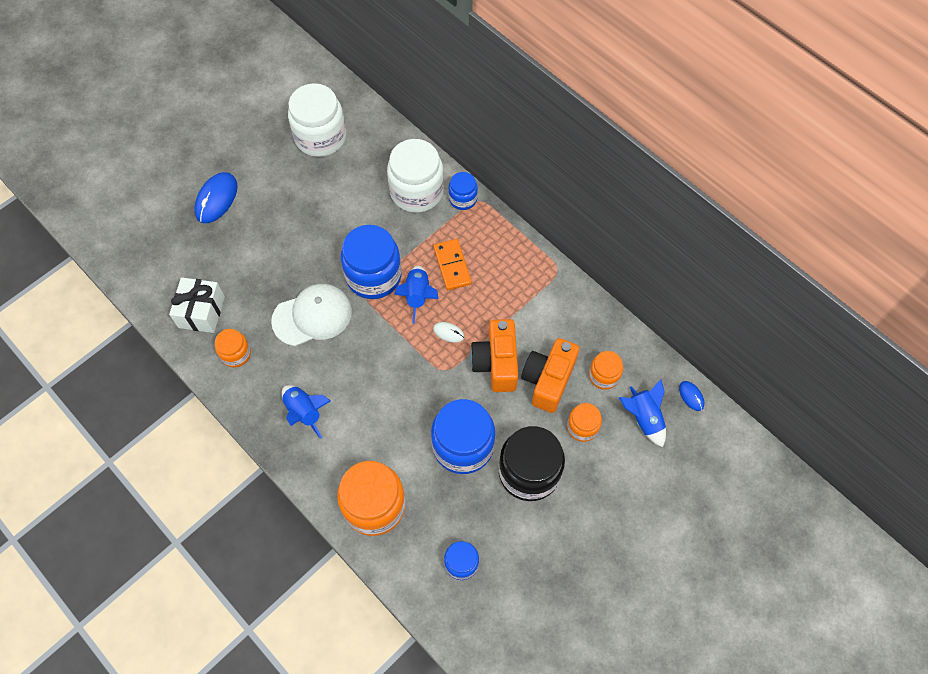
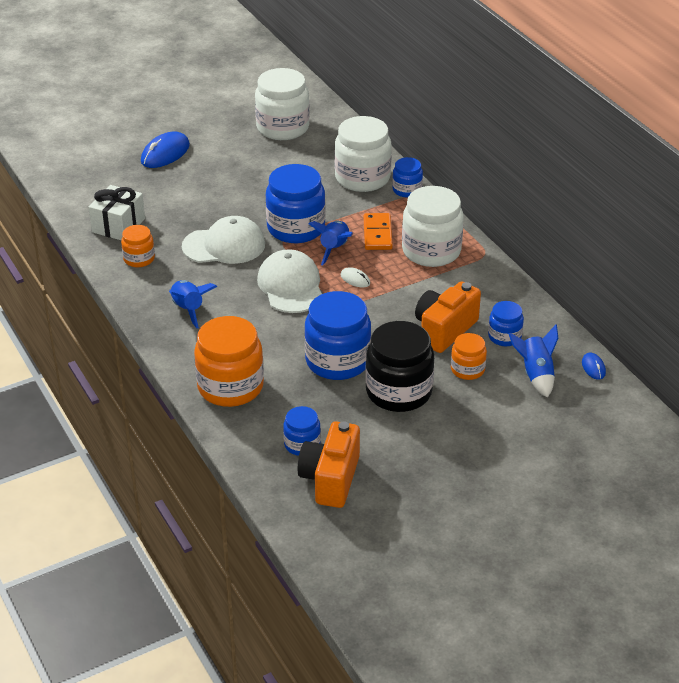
camera: 15 degrees right, 25 degrees down
(391, 356) = (291, 286): none -> white cap
(496, 363) = (395, 309): orange camera -> orange camera (330, 479)
(508, 277) = (431, 251): none -> white jar
(603, 376) = (504, 337): orange jar -> blue jar

